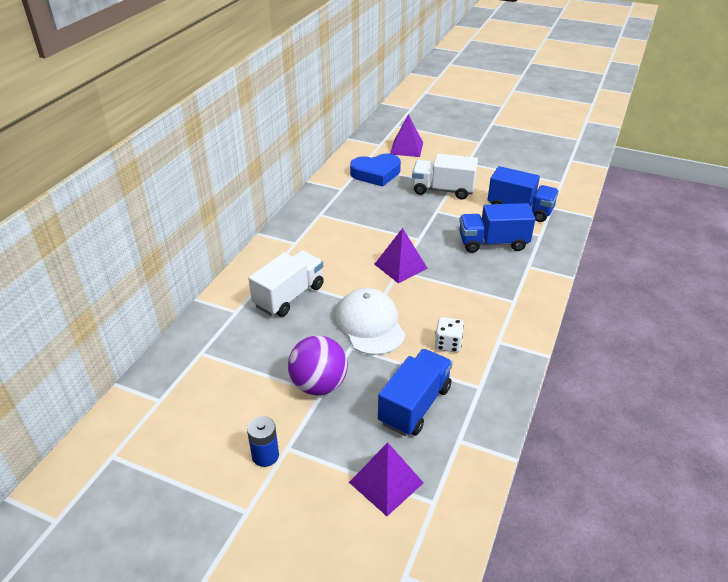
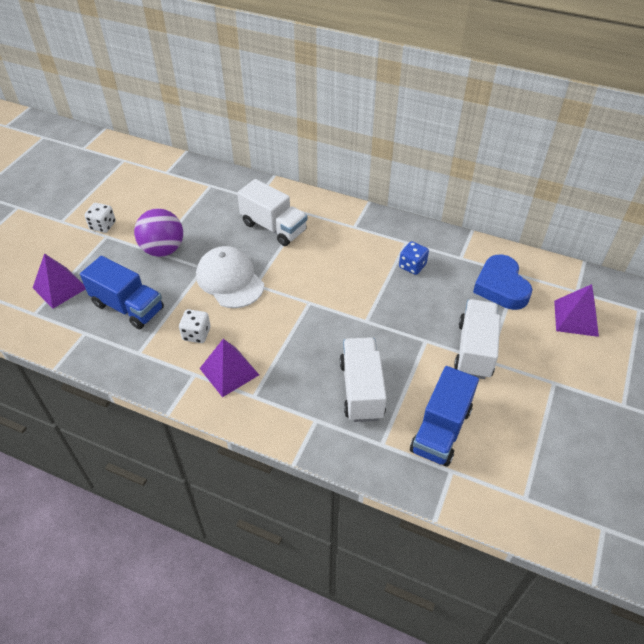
camera: 90 degrees right, 10 degrees up
(265, 455) = (103, 226): blue battery -> white dice
(351, 213) = (412, 266): none -> blue dice
(370, 325) = (230, 280): white cap -> white cap turned 105 degrees counterclockwise
(400, 266) = (316, 304): purple pyramid -> purple pyramid (229, 371)
(493, 243) = (361, 390): blue truck -> white truck

